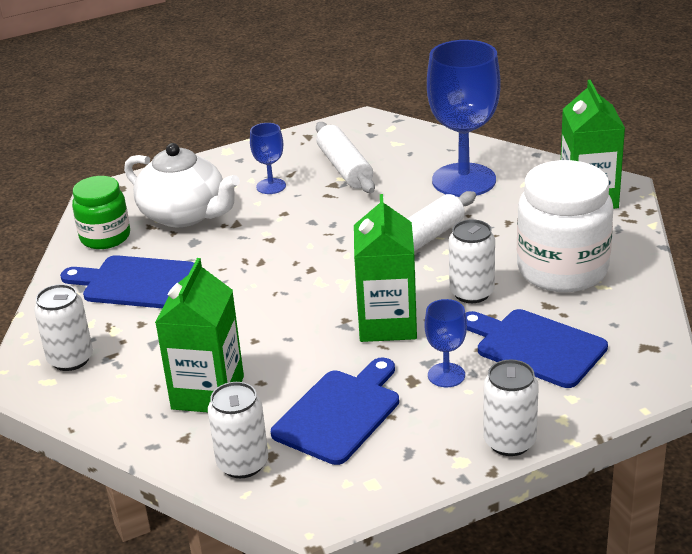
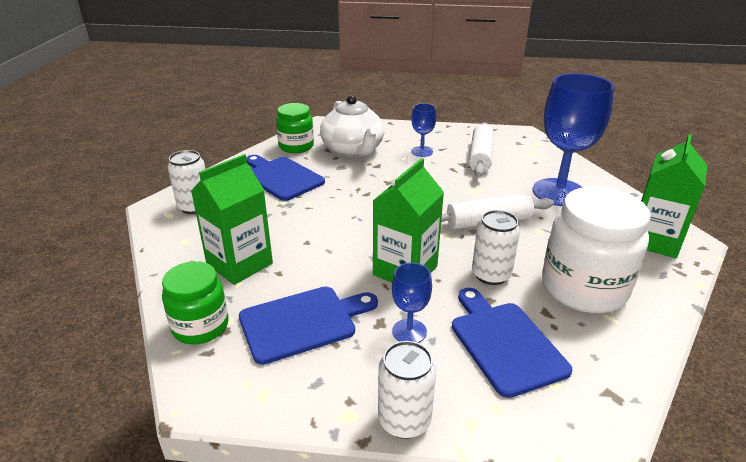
camera: 30 degrees right, 0 degrees up
(242, 464) = (200, 326): white can -> green jar

